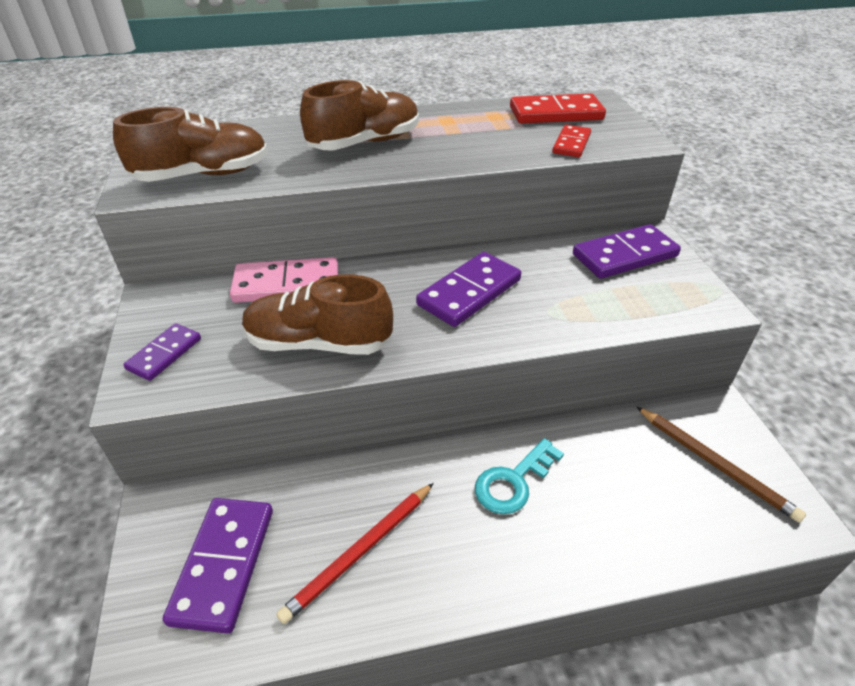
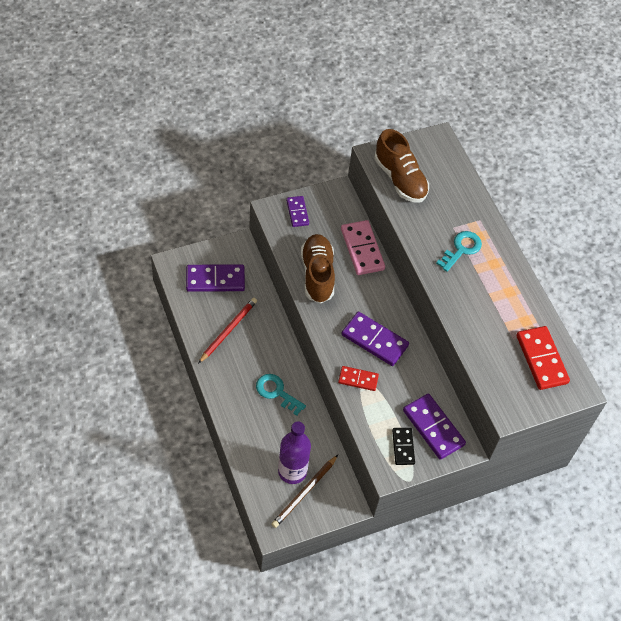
camera: 75 degrees right, 15 degrees up
(164, 354) = (297, 212): purple domino -> purple domino turned 60 degrees clockwise
(360, 552) = (228, 330): red pencil -> red pencil turned 90 degrees clockwise
(365, 143) = (461, 249): brown shoe -> turquoise key
(571, 144) = (492, 367): red domino -> red domino (358, 379)
(664, 287) = (403, 447): none -> black domino
(676, 477) = (292, 471): none -> purple bottle

